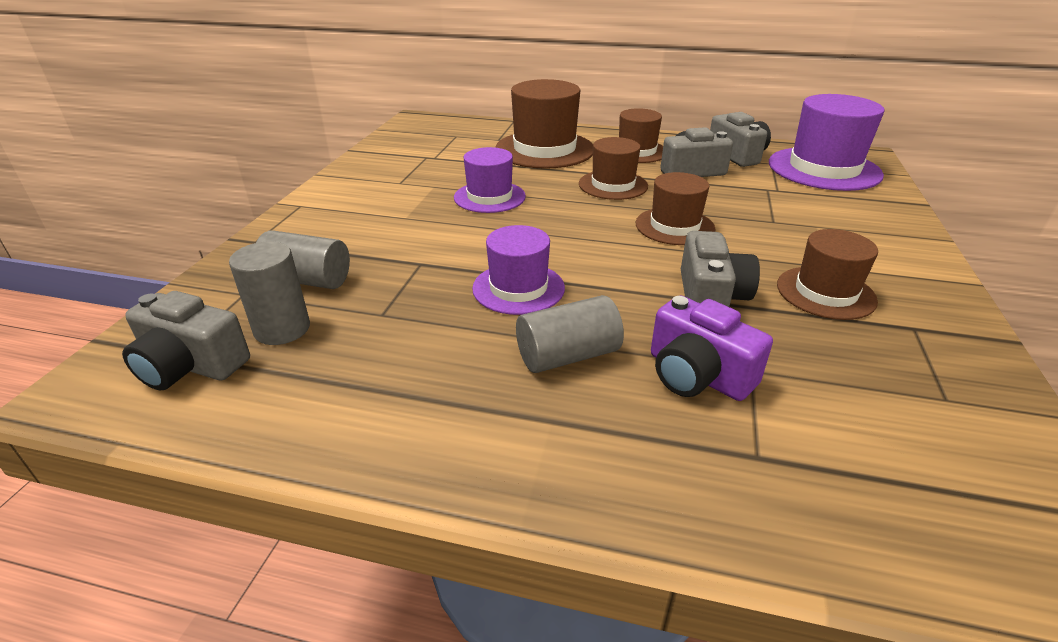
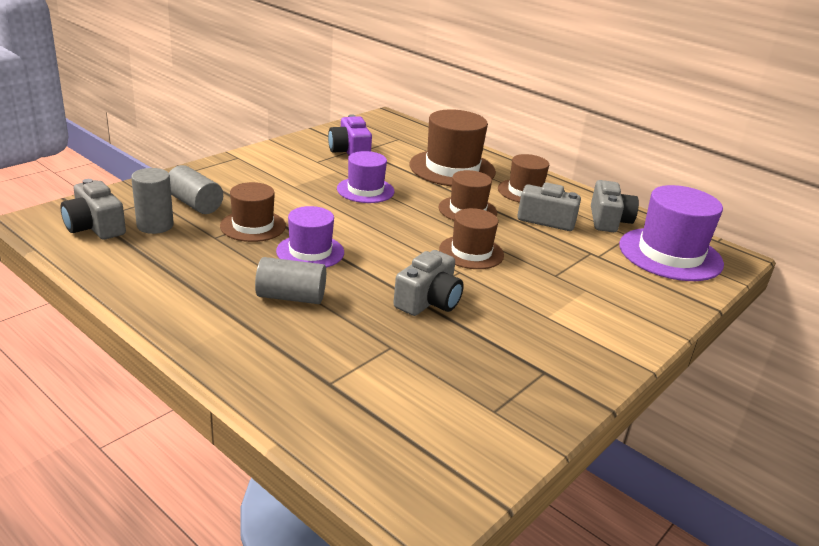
camera: 25 degrees right, 5 degrees down
(697, 374) = (353, 335): purple camera -> purple camera (350, 152)
(825, 292) = (515, 329): brown hat -> brown hat (253, 226)

